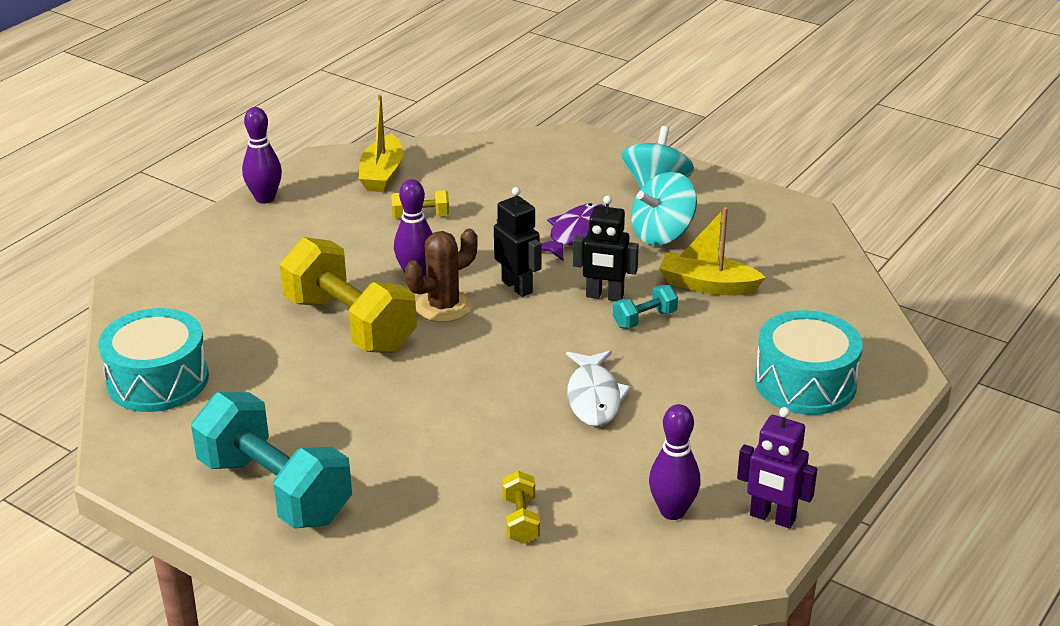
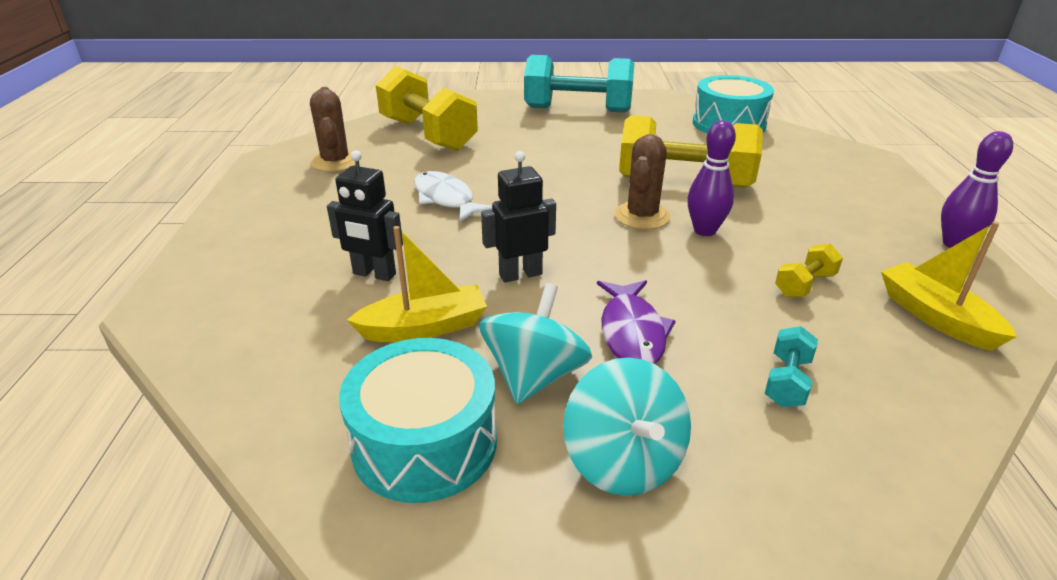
camera: 145 degrees right, 0 degrees up
(517, 286) = (609, 253): black robot -> black robot (374, 274)
(521, 520) = (428, 135): yellow dumbbell -> yellow dumbbell, size x2.33
(644, 319) = (460, 267): turquoise dumbbell -> turquoise dumbbell (787, 382)
(672, 511) = (335, 162): purple bowling pin -> brown cactus
(772, 518) = (262, 177): purple robot -> none
(805, 383) = (265, 266): turquoise drum -> turquoise drum (425, 443)

